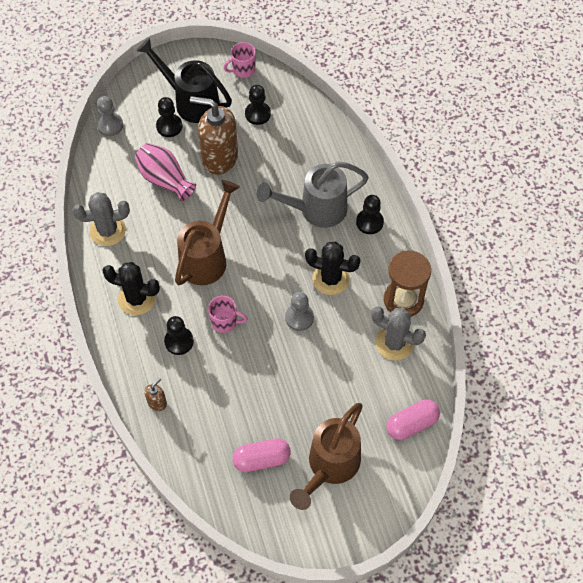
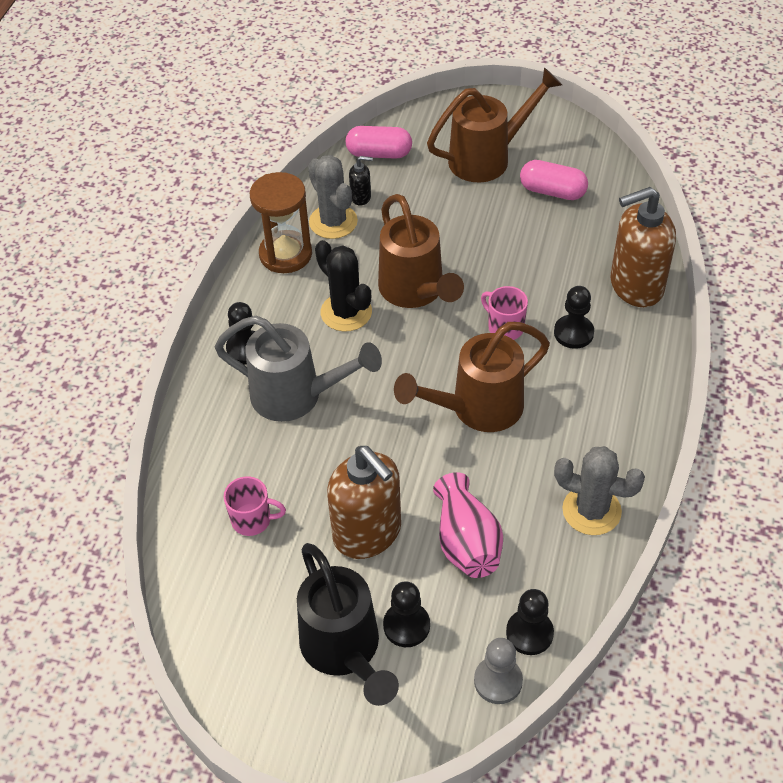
camera: 145 degrees left, 10 degrees down
(136, 299) = (599, 404): black cactus -> none
(157, 402) = (635, 286): brown soap dispenser -> brown soap dispenser, size x2.32
(243, 70) = (225, 661): pink mug -> pink mug (252, 520)
(257, 114) = (263, 571): black pawn -> black pawn (529, 633)
(299, 318) = (415, 291): grey pawn -> brown watering can
(392, 375) = (361, 197): none -> black soap dispenser

